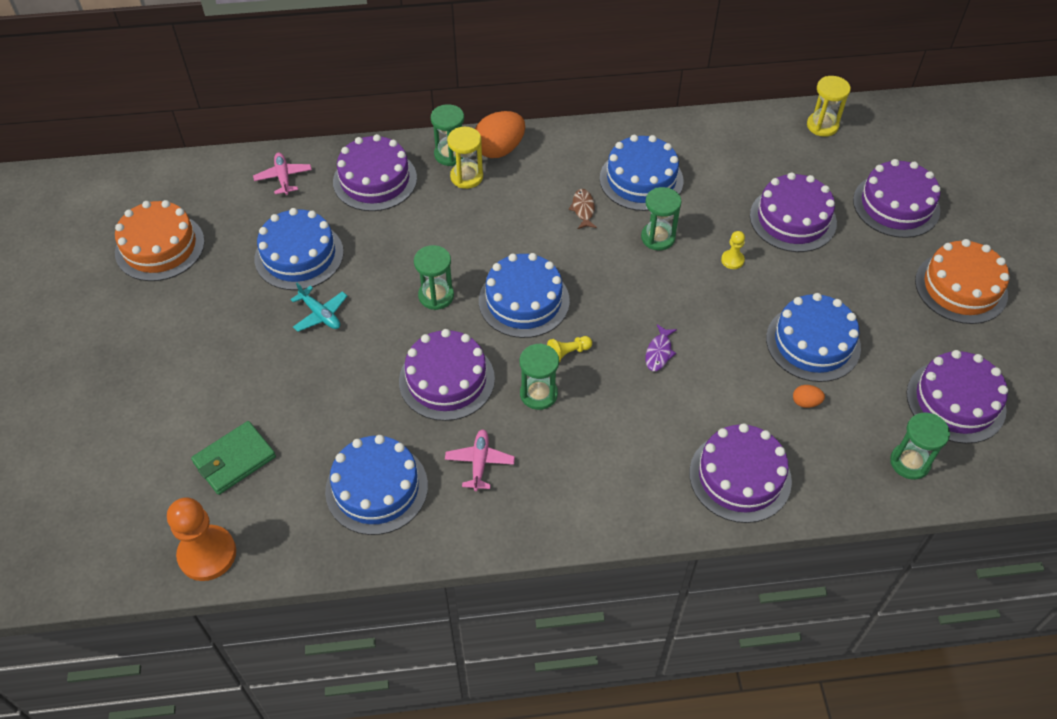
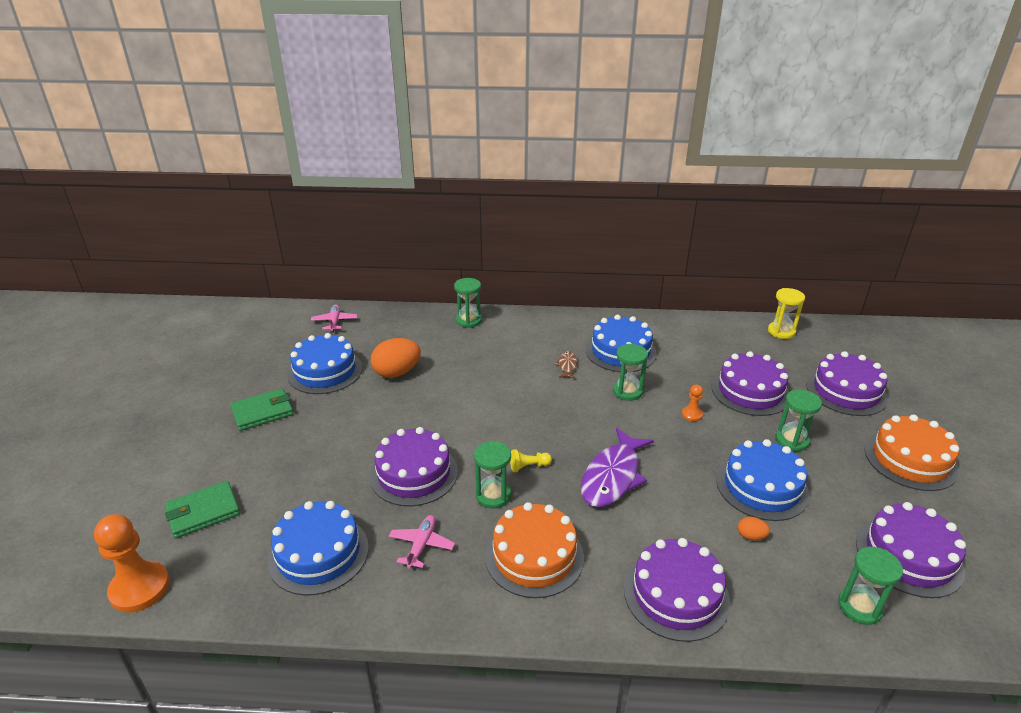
camera: 10 degrees right, 20 degrees down
(160, 247) = (220, 354): orange cake -> orange cake (534, 556)
(247, 323) = (262, 412): none -> green wallet
(320, 314) = (325, 413): turquoise plane -> none
(375, 180) = (404, 330): purple cake -> none
(436, 296) = (426, 411): green hourglass -> green hourglass (792, 440)
(466, 177) = (477, 335): yellow hourglass -> none
(499, 149) = (509, 321): orange egg -> orange egg (397, 373)
(524, 301) = (500, 423): blue cake -> none
(659, 352) = (613, 476): purple fish -> purple fish, size x2.16
(732, 260) = (692, 414): yellow pawn -> orange pawn

